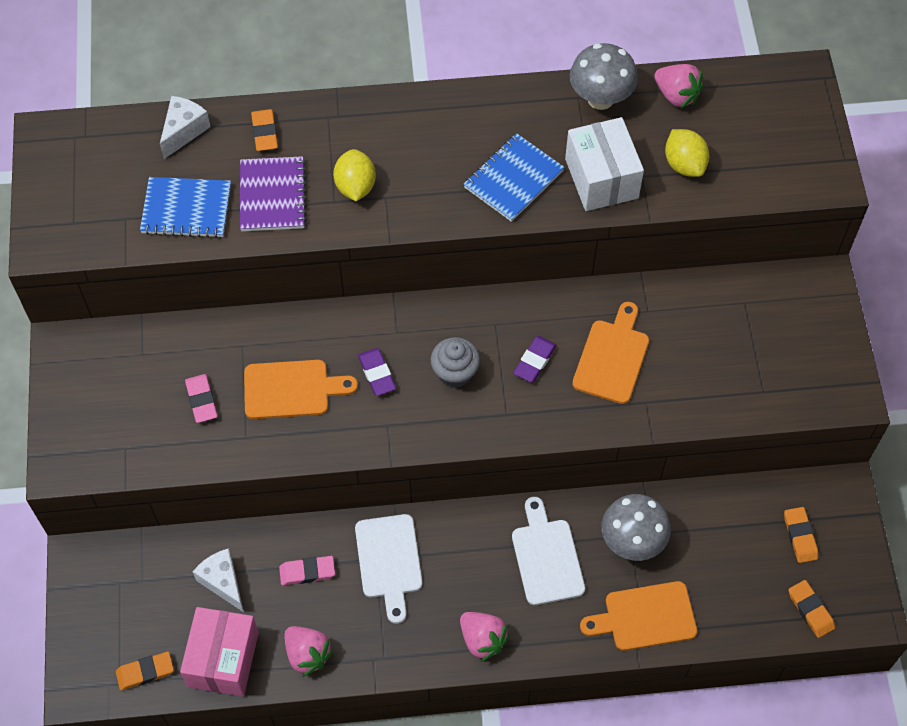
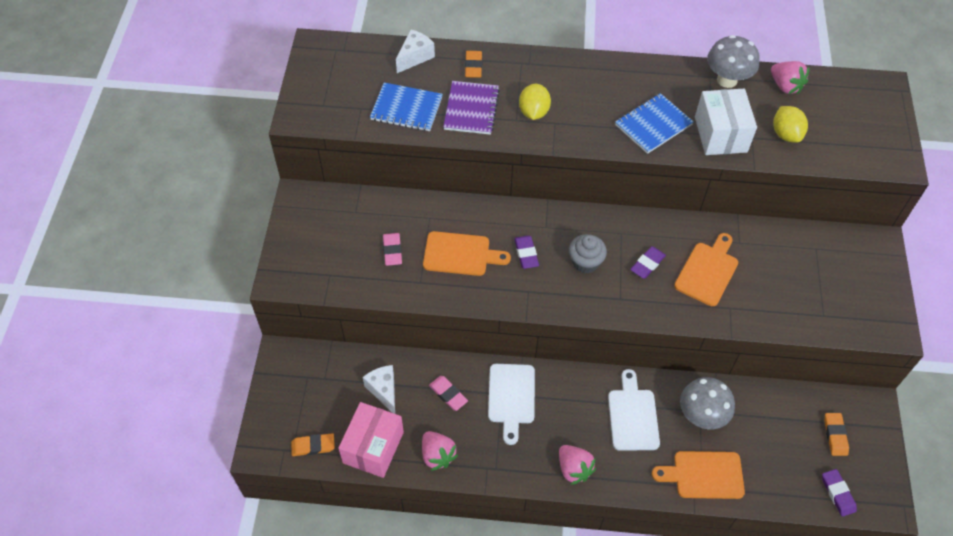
camera: 10 degrees right, 5 degrees down
(307, 572) = (448, 394): pink eraser -> pink eraser turned 45 degrees clockwise
(810, 610) = (837, 493): orange eraser -> purple eraser

